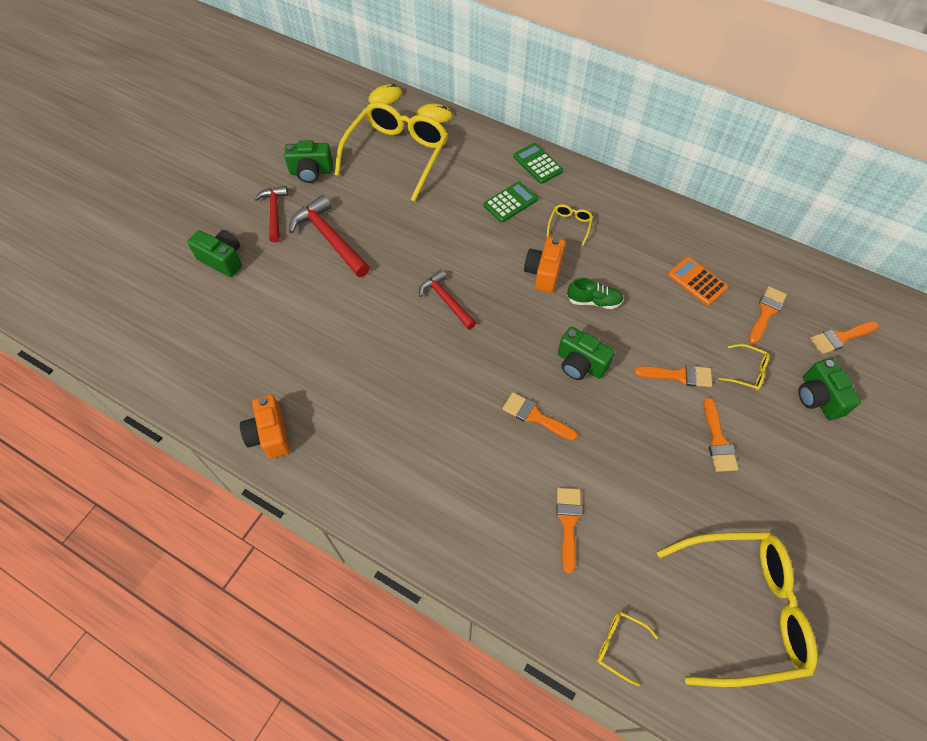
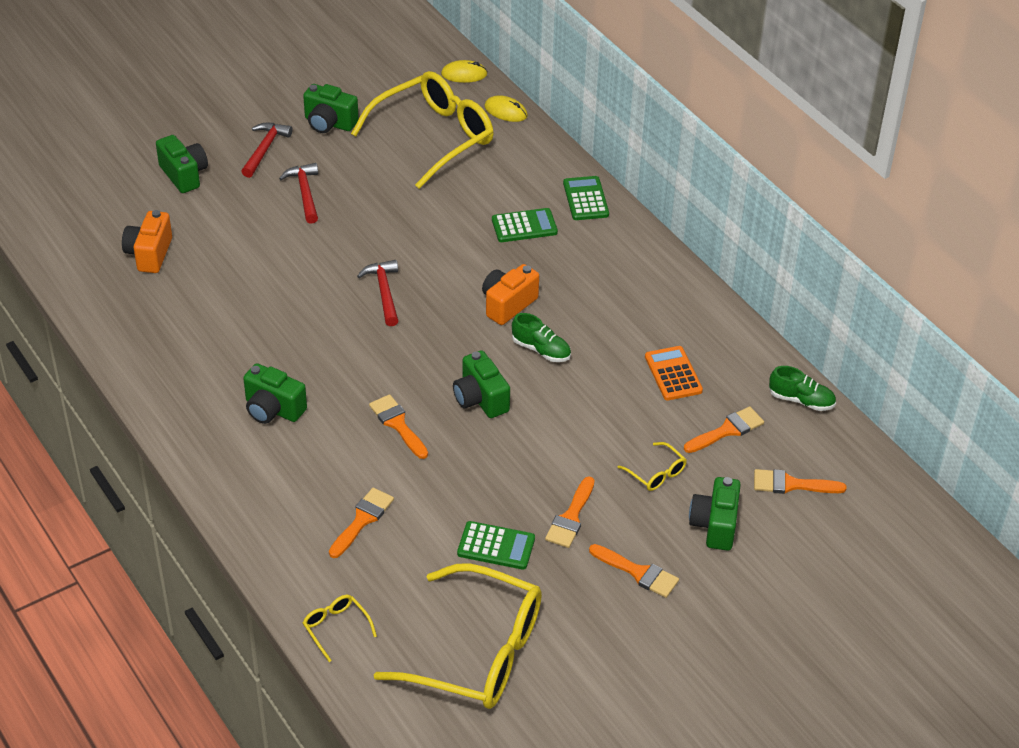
camera: 25 degrees right, 15 degrees down
(270, 435) = (131, 341): orange camera -> orange camera (149, 254)
(330, 238) = (305, 193): red hammer -> red hammer, size x0.65
(429, 448) = (273, 409): none -> green camera
(570, 225) = (573, 271): yellow glasses -> none
(679, 375) = (578, 448): orange brush -> orange brush (638, 572)
(684, 495) = (496, 546): none -> green calculator
(794, 265) = (801, 400): none -> green shoe

